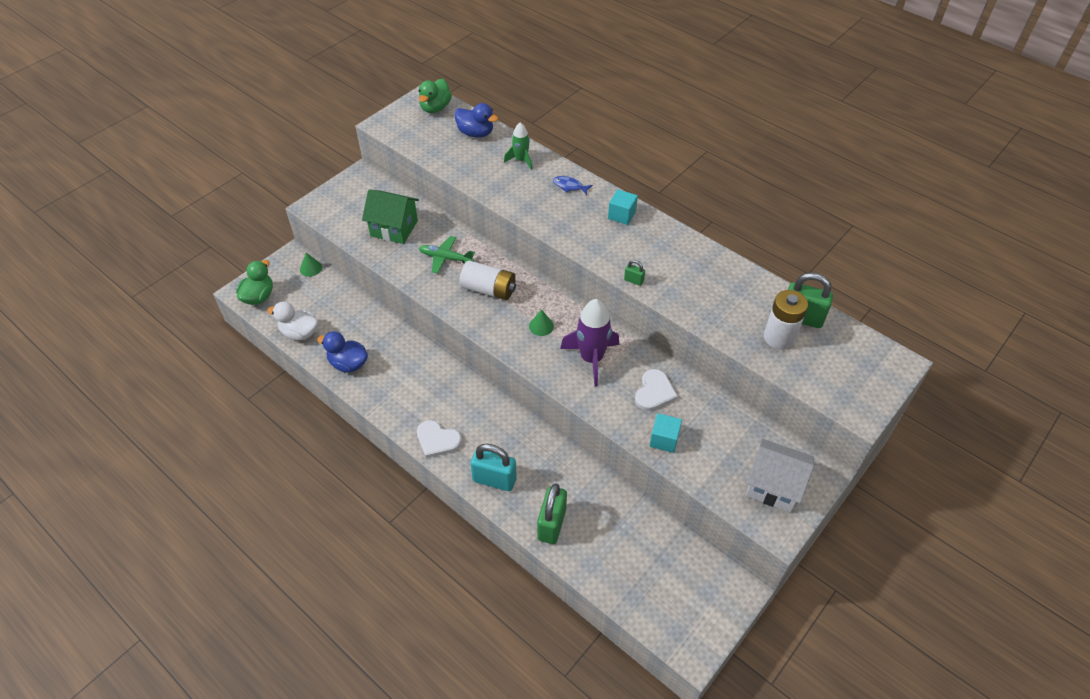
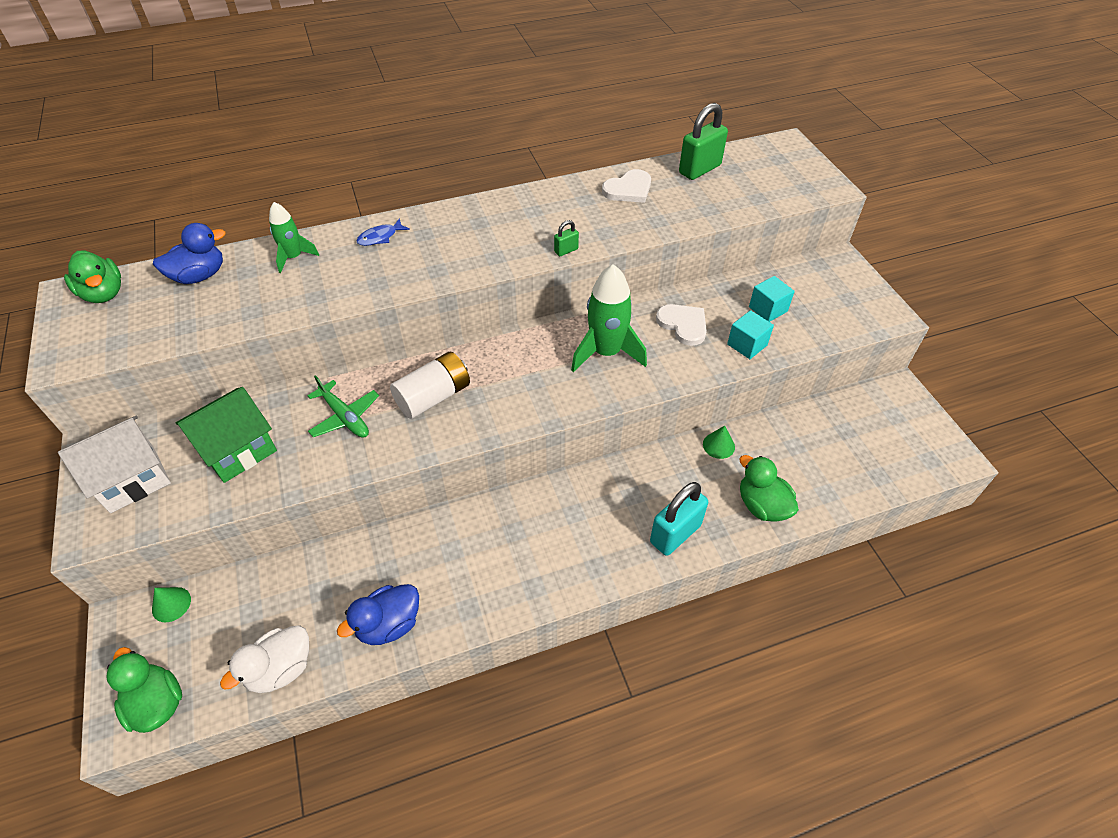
camera: 60 degrees left, 0 degrees up
(437, 440) = (584, 569): white heart -> white heart (628, 189)
(446, 258) = (344, 417): green plane -> green plane turned 90 degrees counterclockwise
(541, 326) = (528, 374): green cone -> green cone (718, 445)
(551, 524) = (762, 505): green padlock -> green duck
(591, 359) = (606, 352): purple rocket -> green rocket
(621, 215) = (464, 219): turquoise cube -> turquoise cube (768, 309)
(773, 486) = (840, 296): white house -> white house (132, 479)
(779, 337) = (714, 192): white battery -> none

